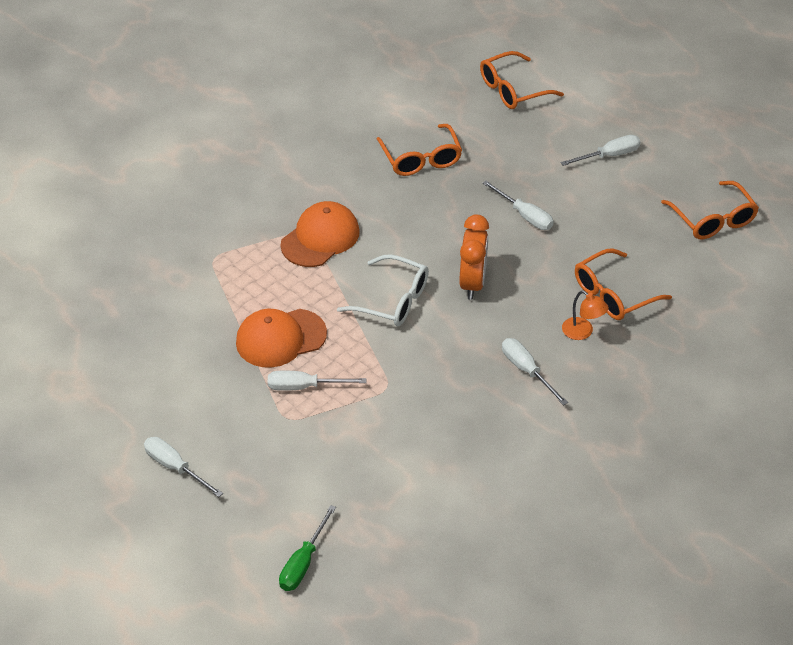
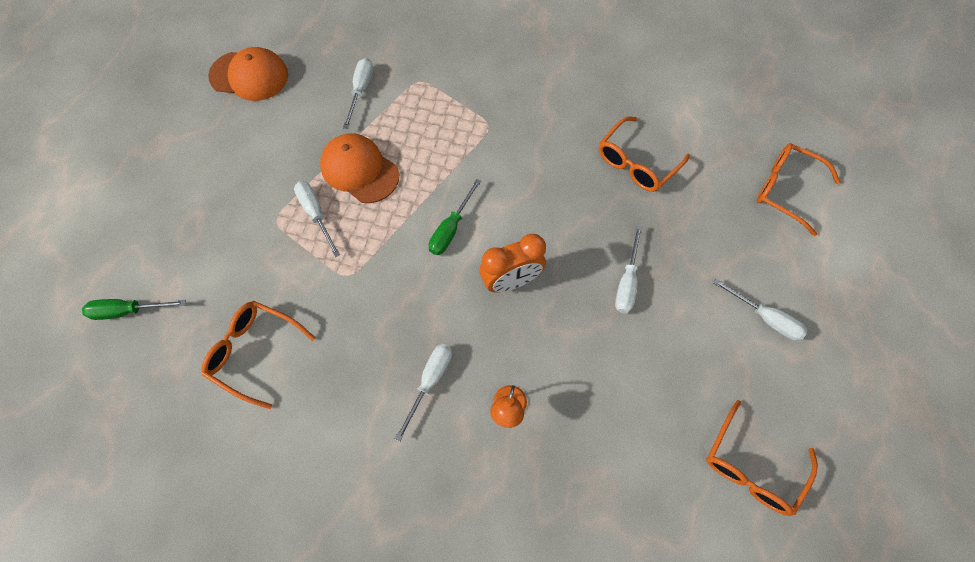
camera: 60 degrees right, 20 degrees up
(175, 467) = (189, 171): white screwdriver -> white screwdriver (361, 91)
(320, 238) = (489, 139): orange cap -> orange cap (249, 76)
(393, 300) = (451, 229): white glasses -> green screwdriver
(613, 294) = (576, 414): orange glasses -> orange glasses (254, 352)

